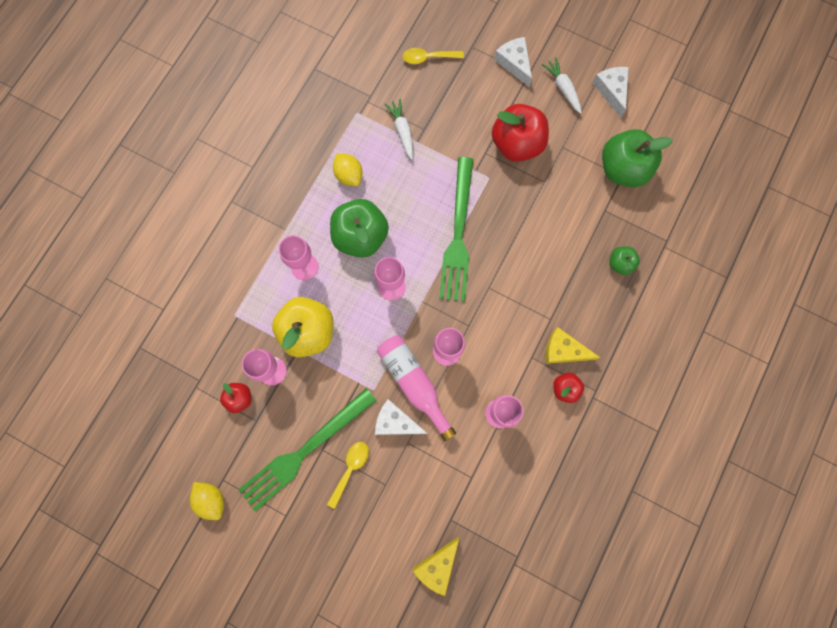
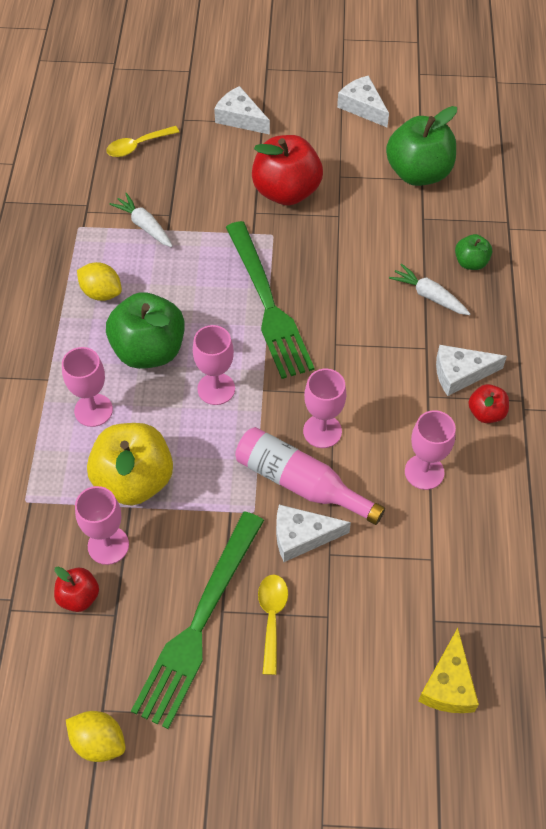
camera: 25 degrees left, 20 degrees down
(563, 88) = (308, 123): white carrot -> white carrot (429, 296)
(563, 350) = (460, 374): yellow cheese -> white cheese

